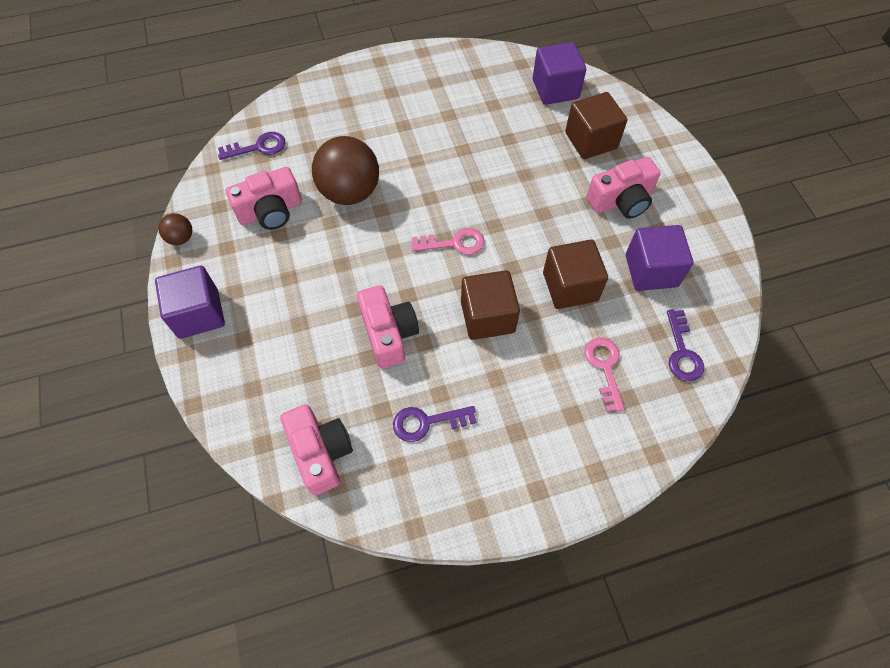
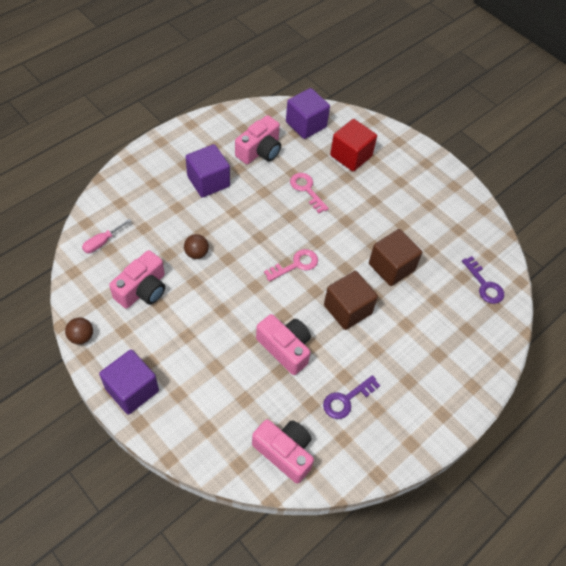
camera: 30 degrees left, 5 degrees down
(258, 147) = (102, 242): purple key -> pink screwdriver
(350, 192) = (196, 253): brown ball -> brown ball, size x0.46
(591, 140) = (351, 156): brown cube -> red cube
(604, 368) = (442, 314): pink key -> pink key (306, 190)
(621, 200) = (393, 193): pink camera -> pink camera (260, 151)
(651, 270) = (438, 236): purple cube -> purple cube (208, 181)

